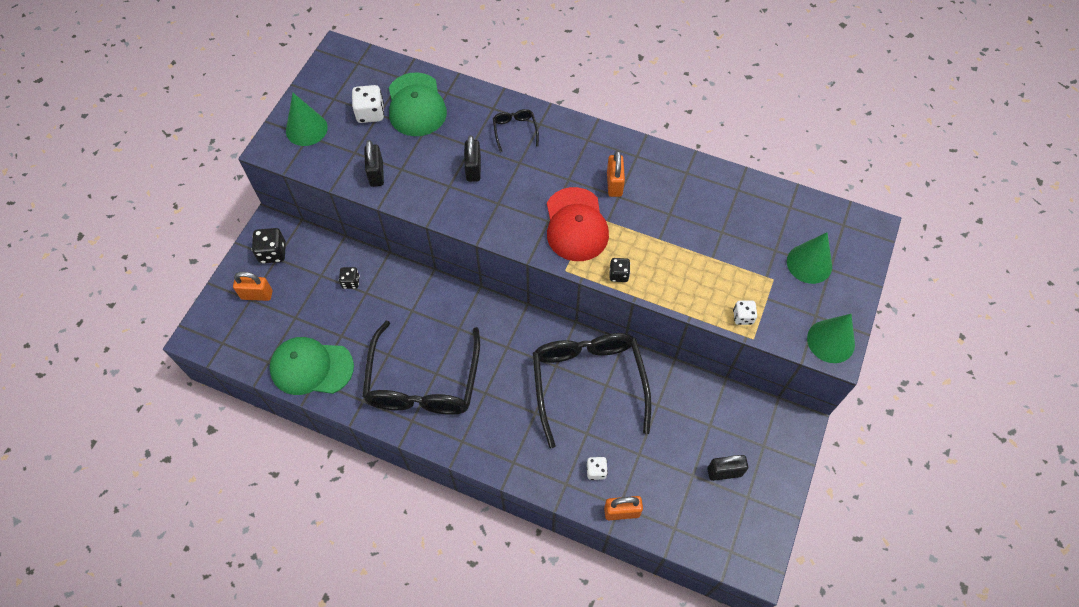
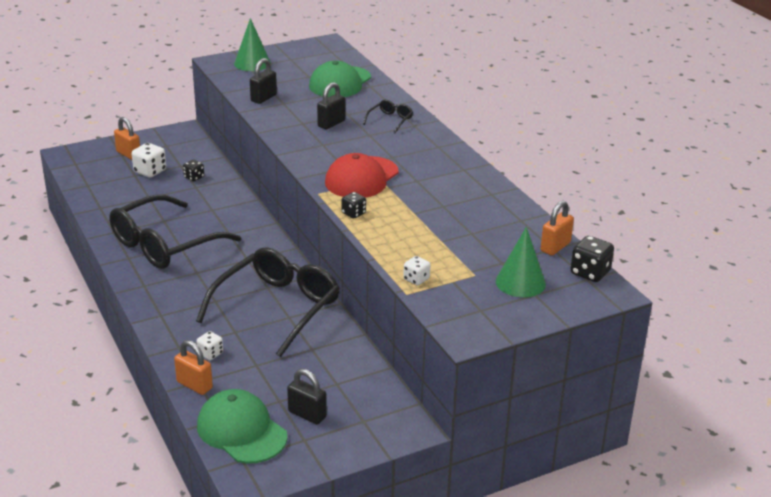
camera: 40 degrees right, 30 degrees down
(273, 253) = (167, 142): black dice -> black dice (590, 273)
(311, 367) = (108, 201): green cap -> green cap (241, 431)
(370, 113) = (303, 74): white dice -> white dice (150, 171)
(614, 184) = (423, 174): orange padlock -> orange padlock (555, 247)
(831, 341) = (471, 328): green cone -> none

